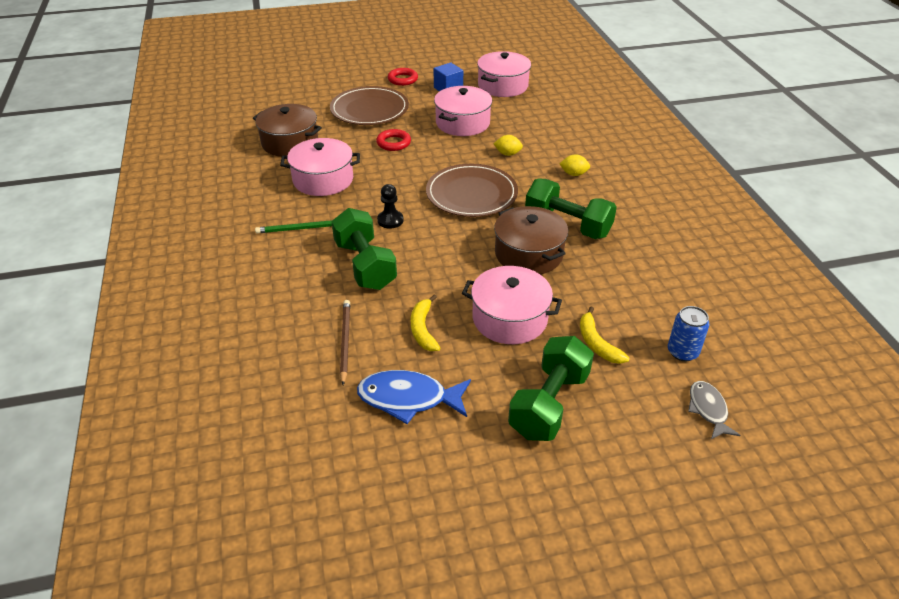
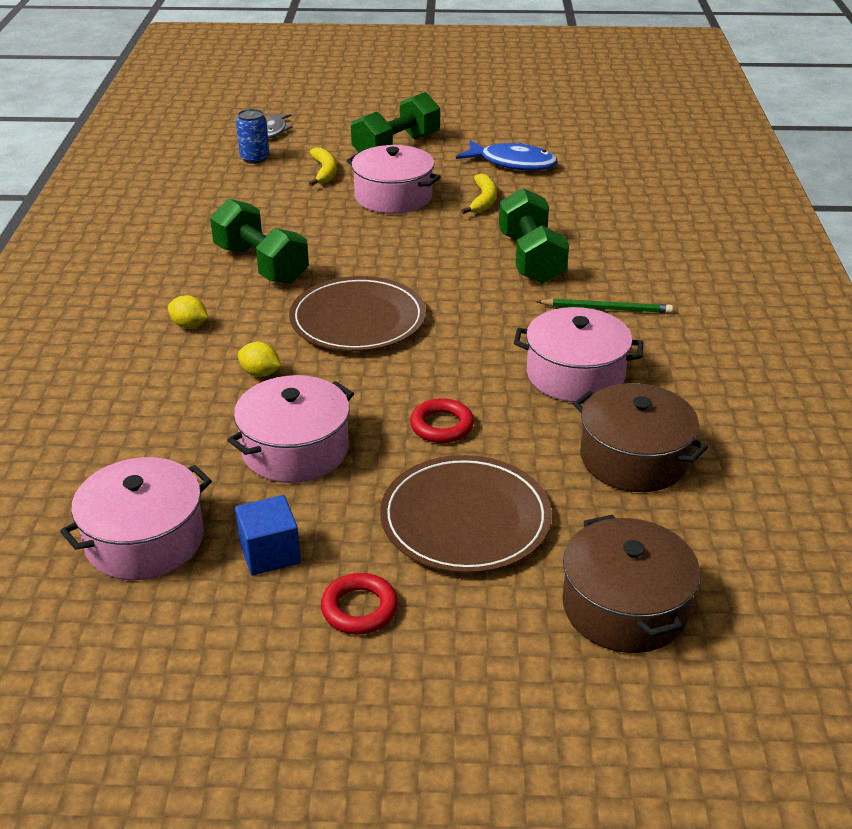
camera: 165 degrees left, 5 degrees down
(345, 341) = (563, 202): brown pencil -> none
(390, 220) = (486, 302): black pawn -> none
(528, 254) = (333, 243): brown pot -> brown pot (625, 607)

